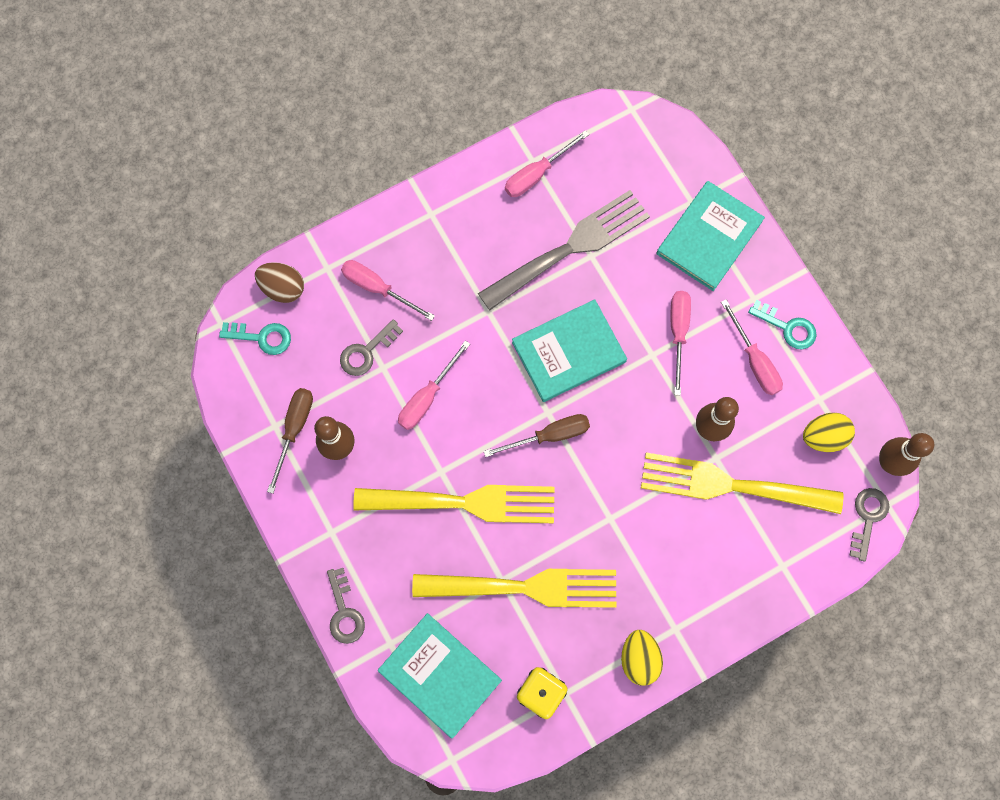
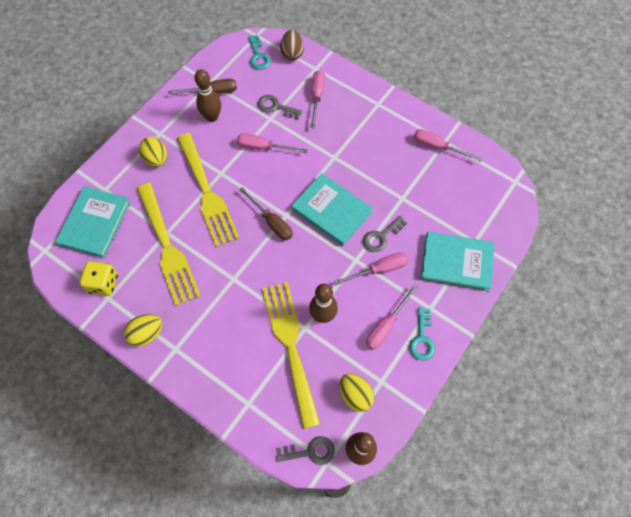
camera: 65 degrees right, 10 degrees down
(344, 612) = (114, 159): grey key -> grey key (381, 236)
(374, 552) = (156, 159): none -> yellow egg
(570, 248) = (400, 184): grey fork -> none

